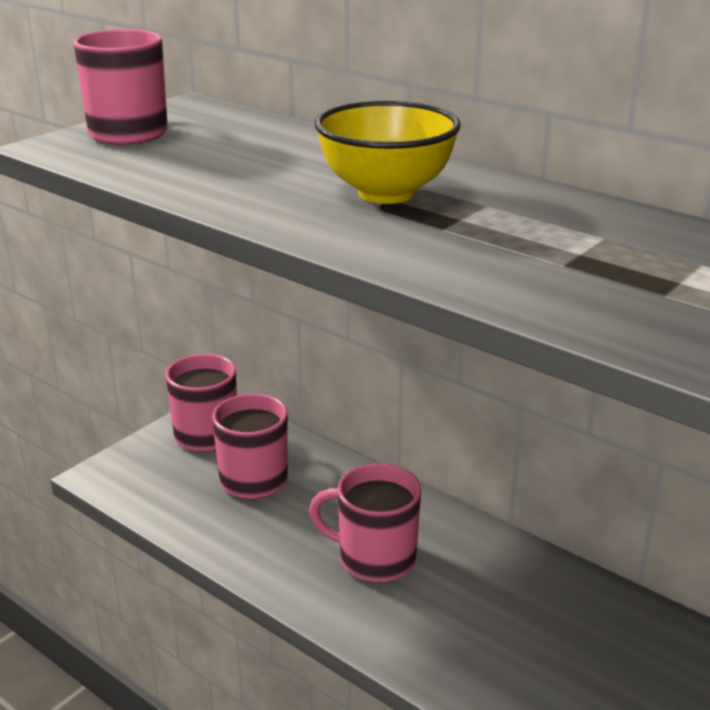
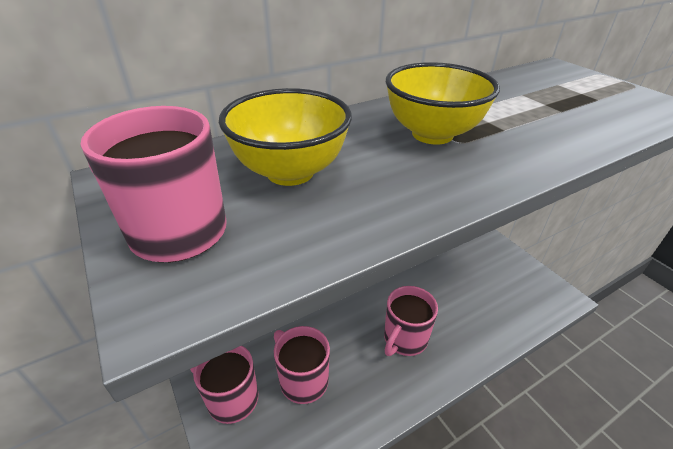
camera: 70 degrees left, 10 degrees up
(242, 148) = (290, 172): none -> yellow bowl

